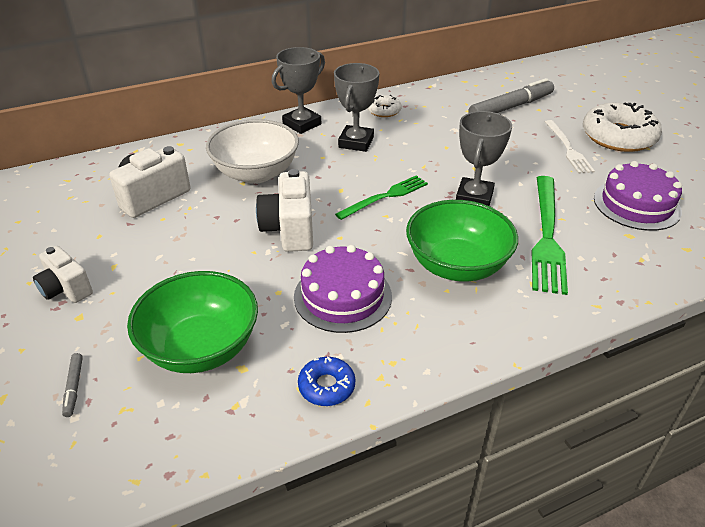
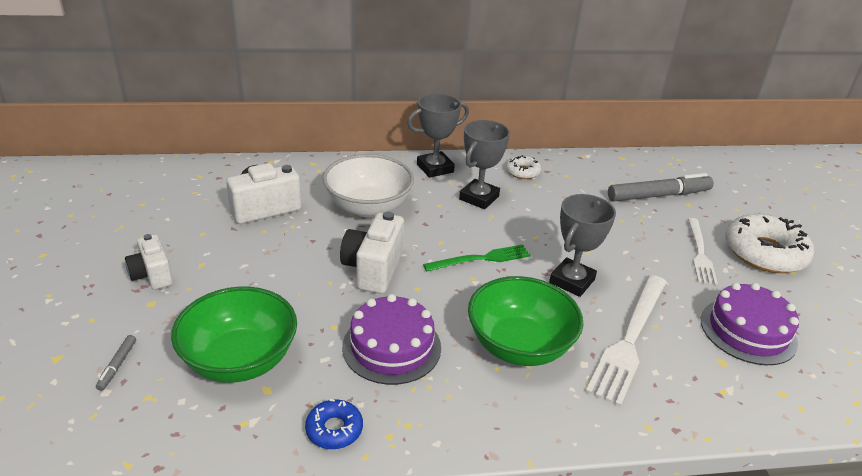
camera: 15 degrees right, 5 degrees down
(546, 235) = (629, 339): green fork -> white fork

